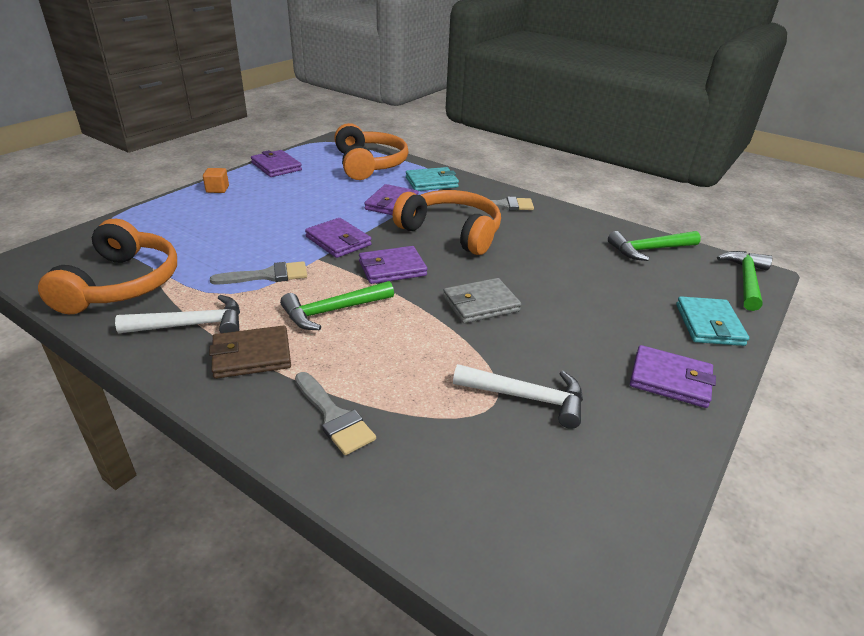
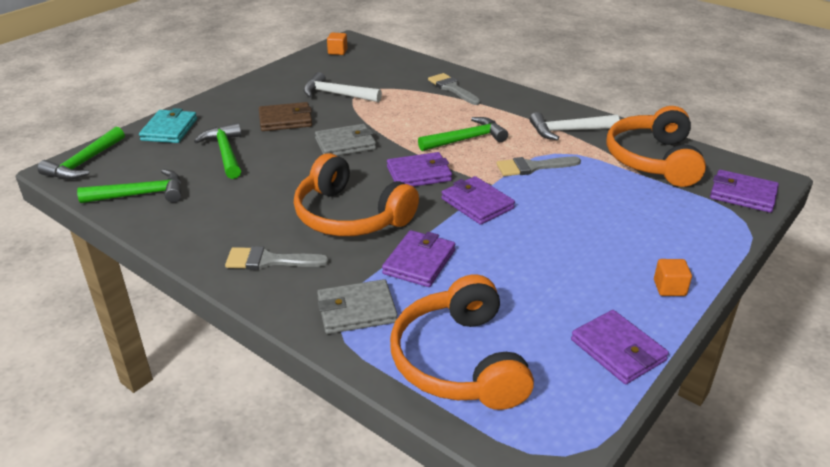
camera: 175 degrees left, 0 degrees up
(252, 356) = (514, 114): brown wallet -> brown wallet (285, 120)
(431, 182) = (356, 310): turquoise wallet -> grey wallet
(587, 558) = (337, 51): none -> orange cube
(611, 292) = (225, 153): none -> green hammer
(670, 379) = (238, 101): purple wallet -> purple wallet (742, 194)

